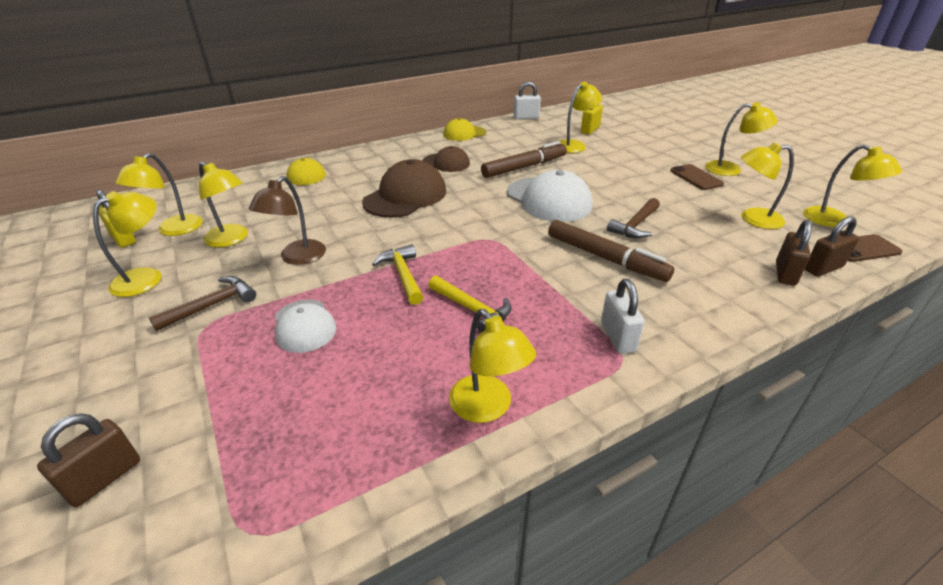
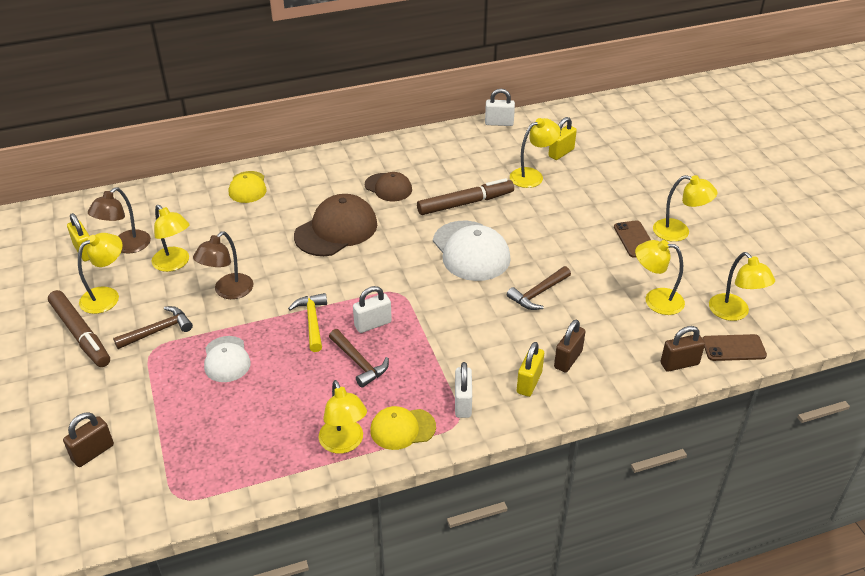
camera: 10 degrees right, 5 degrees up
(173, 230) = (126, 246): yellow lamp -> brown lamp
(464, 133) = (421, 143): yellow cap -> yellow cap (402, 429)
(472, 309) = (359, 363): yellow hammer -> brown hammer
(474, 270) = (373, 324): none -> white padlock
(605, 258) = (491, 327): brown marker -> brown marker (81, 334)
(680, 305) = (529, 382): none -> yellow padlock
(785, 273) = (641, 364): brown padlock -> brown padlock (568, 359)

